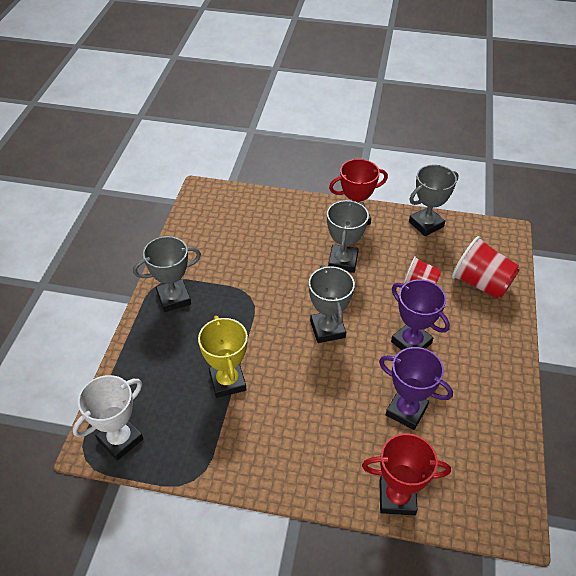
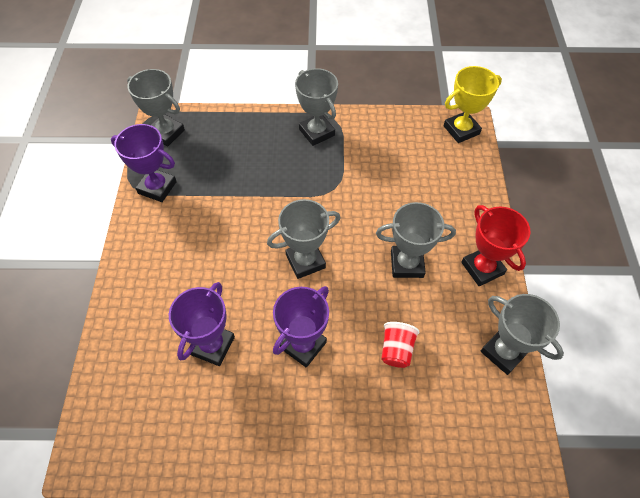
camera: 80 degrees right, 10 degrees up
(120, 439) = (166, 133): white trophy -> grey trophy
(203, 452) = (157, 187): none -> purple trophy
(227, 382) = (229, 190): yellow trophy -> yellow trophy (461, 130)
(397, 497) = (115, 343): red trophy -> none
(481, 283) = (416, 425): red cup -> none

